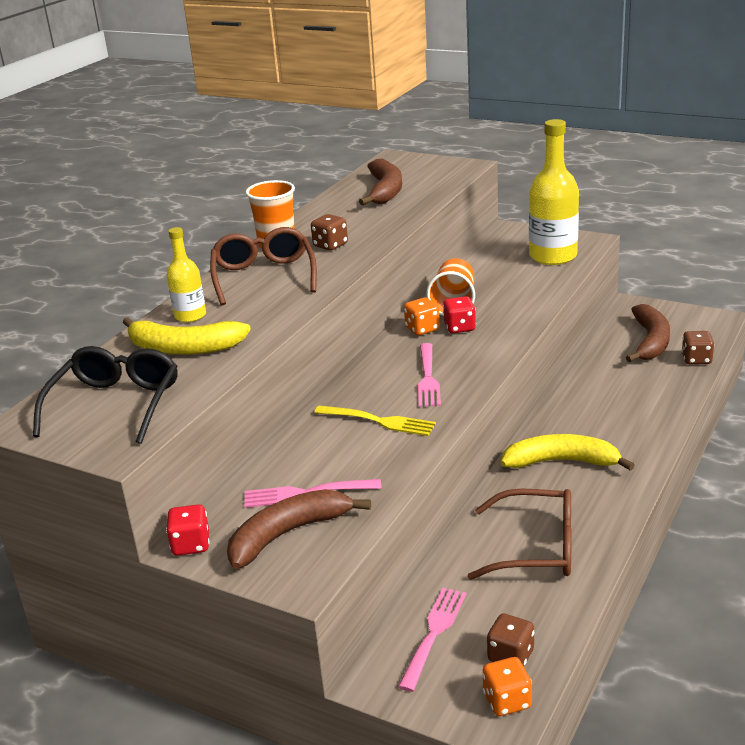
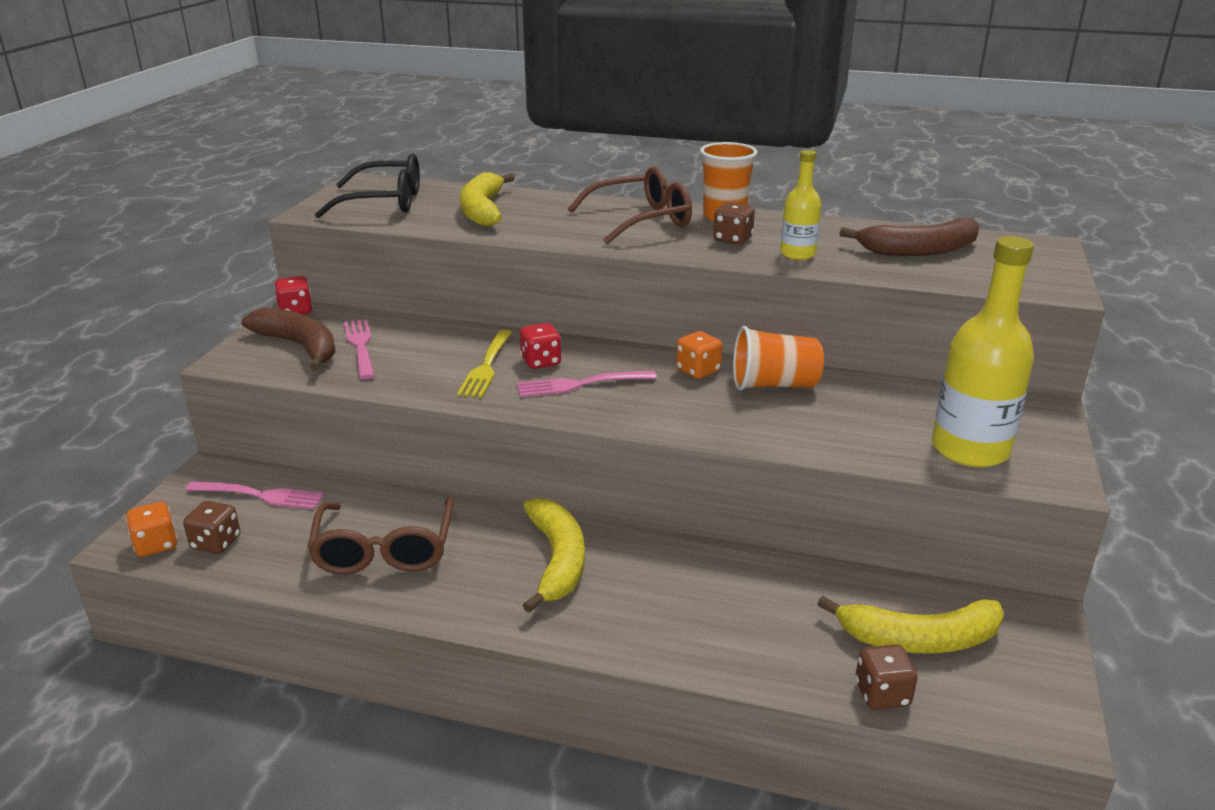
camera: 75 degrees right, 0 degrees up
(190, 316) = (547, 204): yellow bottle -> yellow bottle (797, 254)
(459, 327) = (710, 394): red dice -> red dice (541, 362)
(650, 341) = (919, 639): brown banana -> yellow banana

